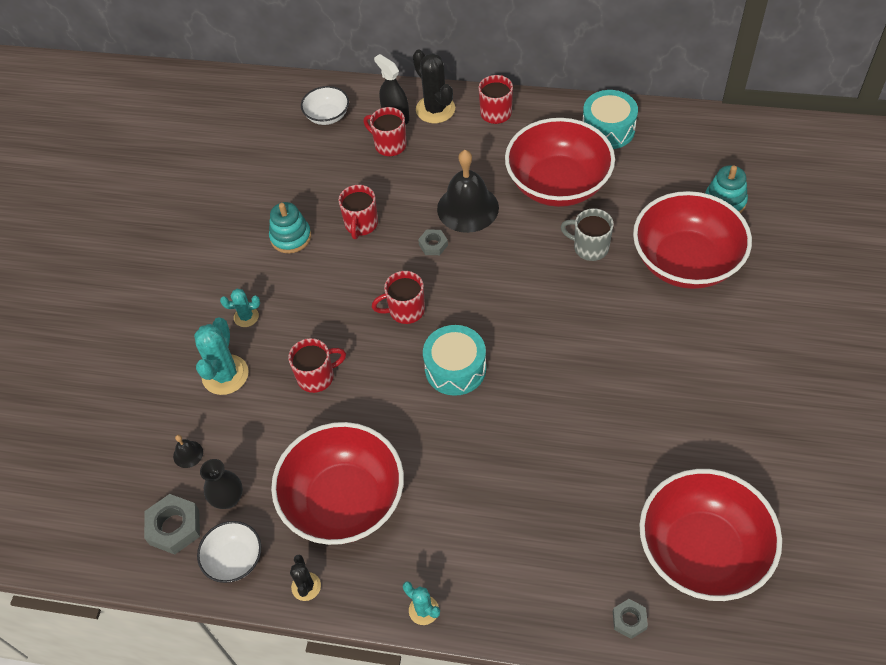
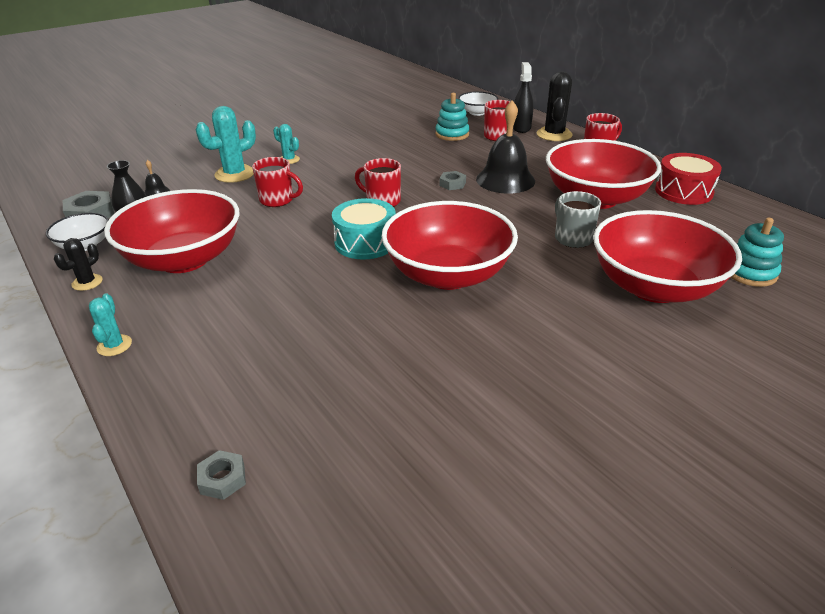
camera: 40 degrees right, 20 degrees down
(291, 237) = (371, 144): turquoise stacking toy -> turquoise stacking toy (452, 134)
(361, 225) = (421, 157): red mug -> none
(608, 129) = (683, 191): turquoise drum -> red drum
(702, 551) = (369, 485): red bowl -> red bowl (448, 274)

